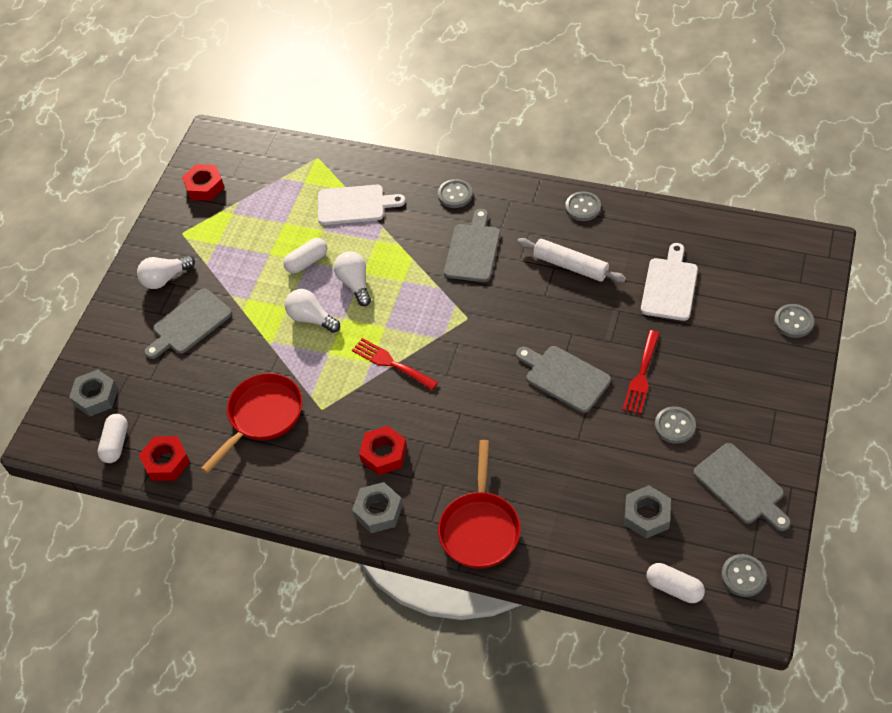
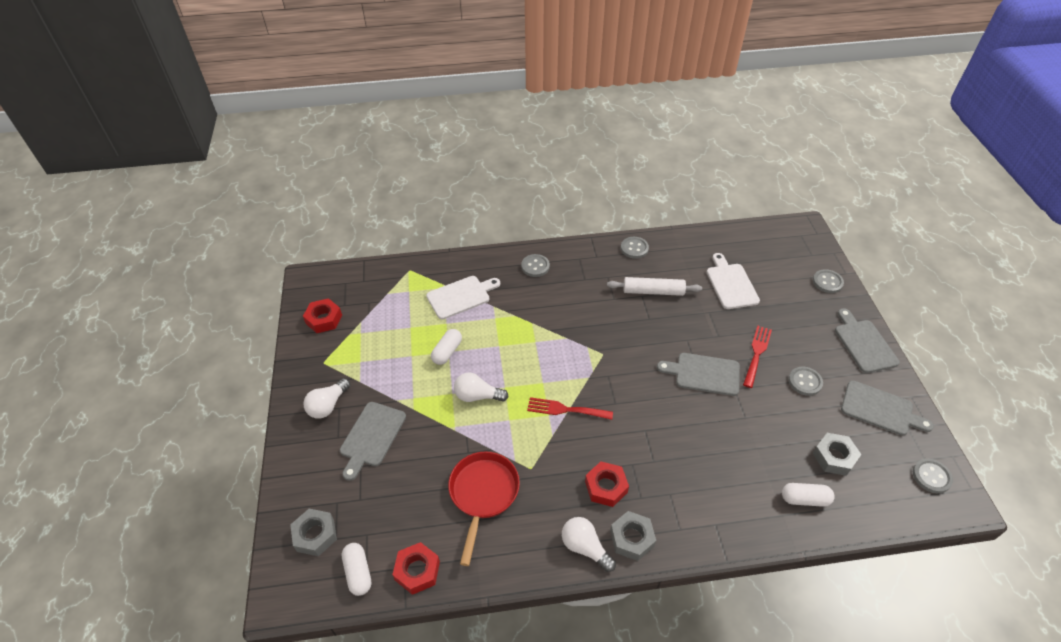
camera: 30 degrees left, 5 degrees down
(355, 283) = (497, 356): white light bulb -> white light bulb (585, 547)
(473, 250) = (574, 302): grey cutting board -> grey cutting board (864, 343)
(480, 528) = (721, 518): red pan -> none
(641, 376) = (757, 353): red fork -> red fork turned 150 degrees counterclockwise
(674, 588) = (893, 506): white capsule -> white capsule (804, 499)

